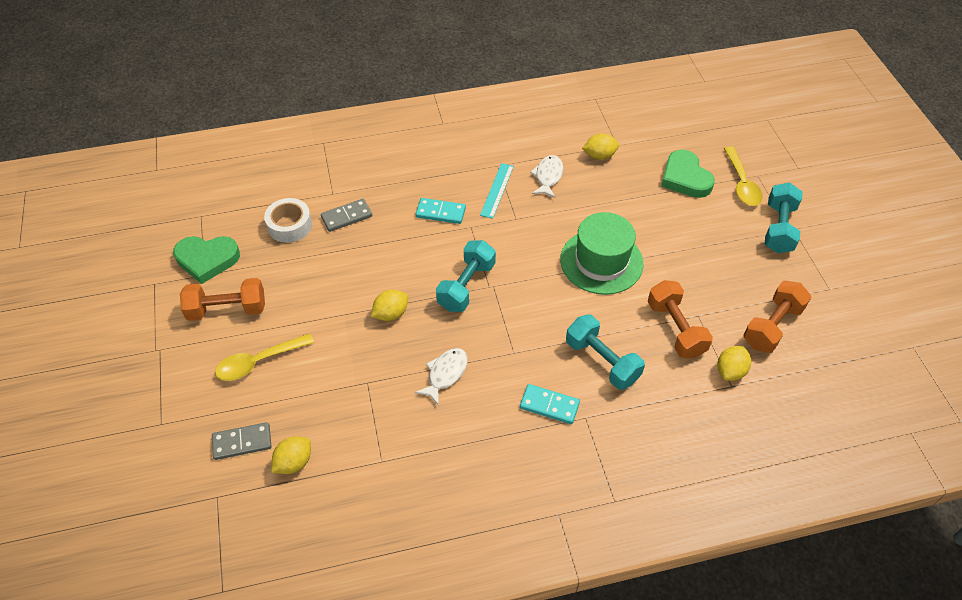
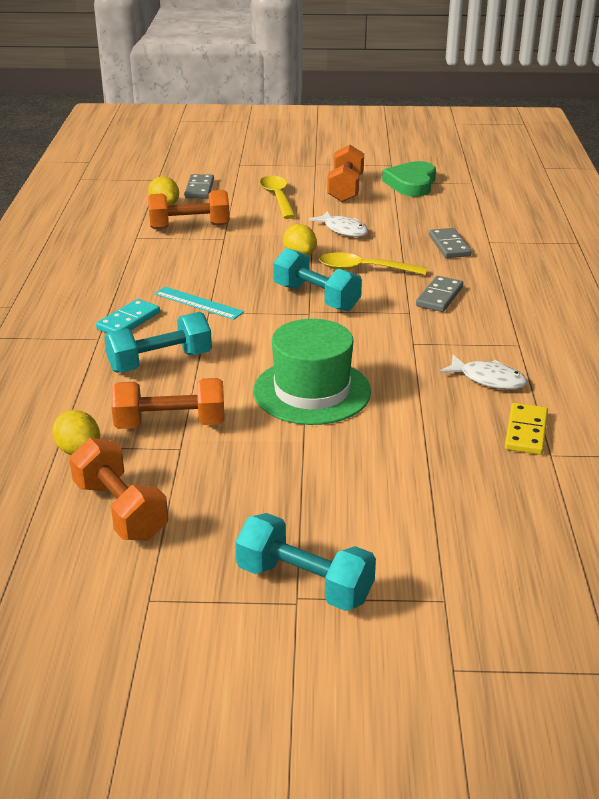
camera: 105 degrees right, 20 degrees down
(289, 225) = (445, 218): white tape -> none
(346, 420) = (189, 226): none -> orange dumbbell
(440, 213) = (439, 296): turquoise domino -> grey domino
(445, 374) = (207, 273): white fish -> white fish (343, 230)
(497, 190) = (469, 337): turquoise ruler -> turquoise ruler (198, 303)
(599, 156) = (526, 432): yellow lemon -> yellow domino
(685, 178) = (457, 507): green heart -> none
(741, 183) = (427, 571): yellow spoon -> yellow spoon (364, 269)

